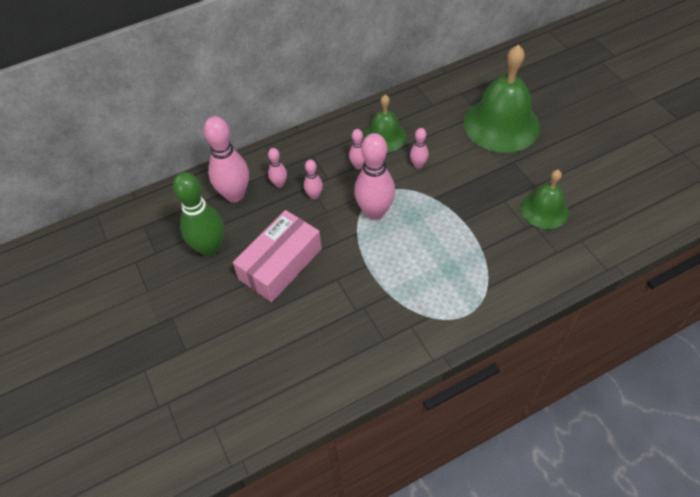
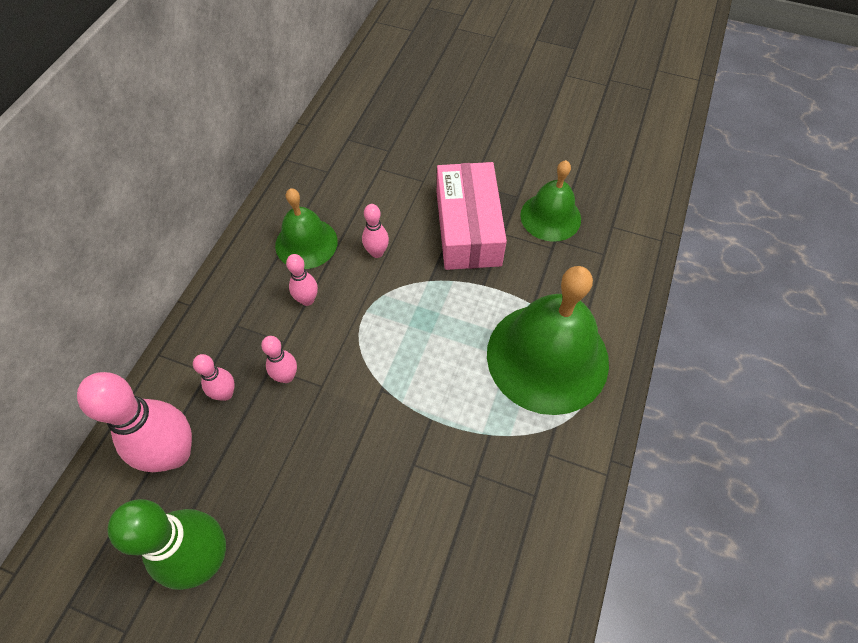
camera: 45 degrees left, 5 degrees up
(280, 264) = (325, 501): pink box -> pink box (468, 228)
(375, 212) = (380, 344): pink bowling pin -> none
(501, 124) = (422, 150): green bell -> green bell (547, 357)

